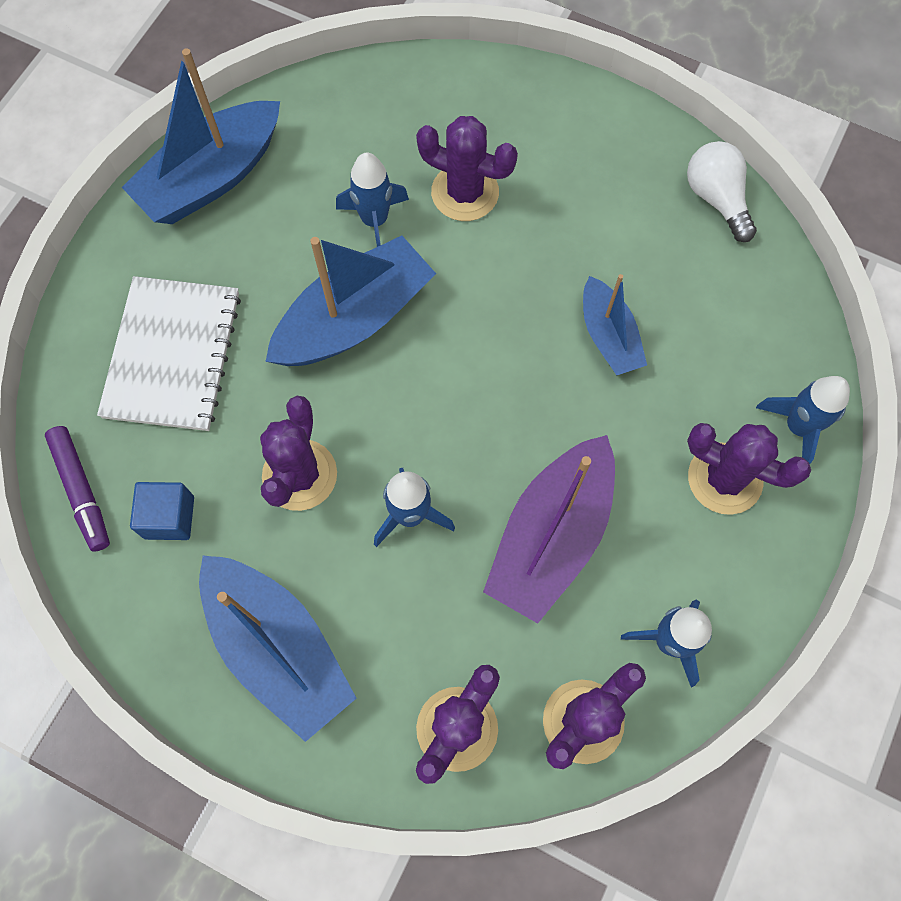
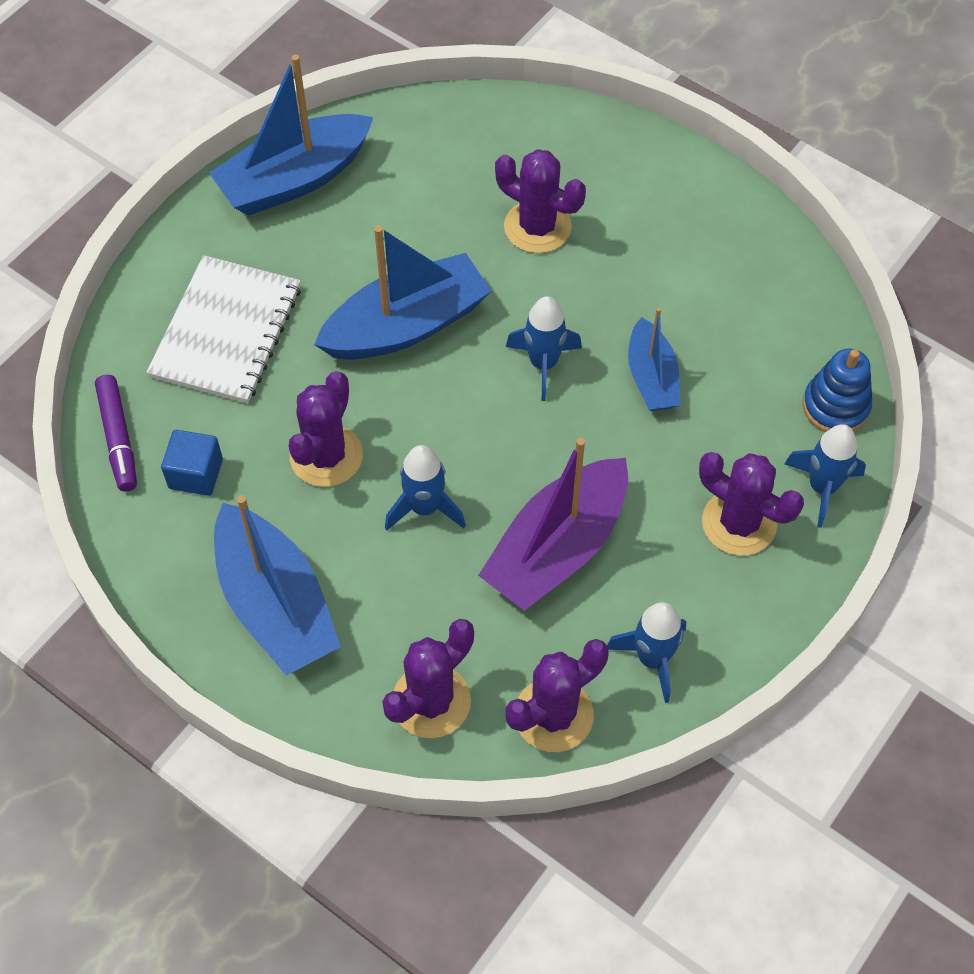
camera: 10 degrees right, 10 degrees down
(374, 221) = (444, 240): blue rocket -> blue rocket (543, 364)
(716, 199) = (786, 268): white light bulb -> none
(793, 338) = (835, 406): none -> blue stacking toy

